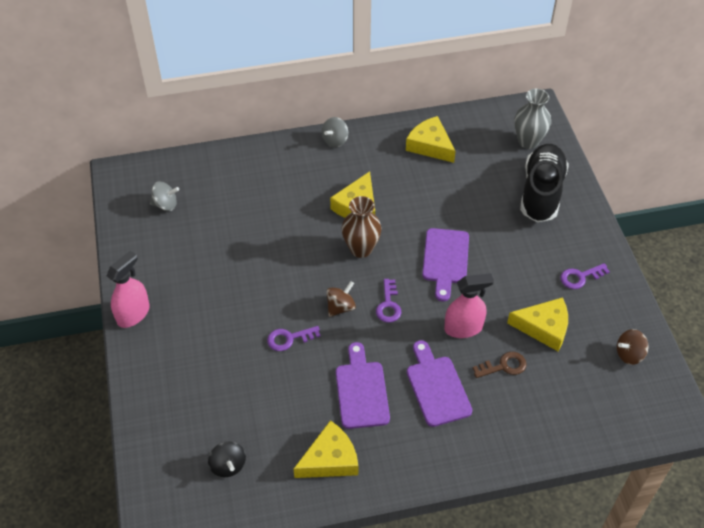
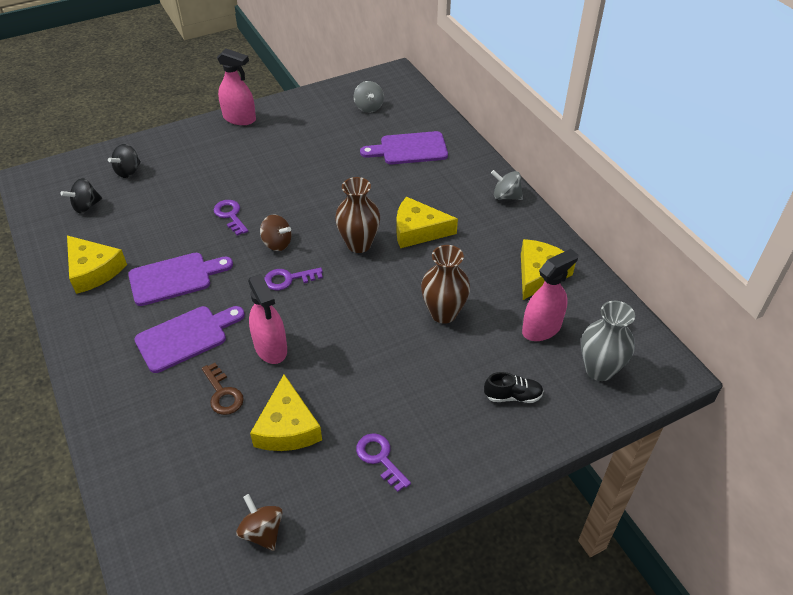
camera: 75 degrees right, 5 degrees down
(183, 424) = (128, 171): none -> black spinning top
(445, 259) = (366, 316): purple cutting board -> purple cutting board (409, 149)
(455, 211) = (443, 313): none -> brown vase
(484, 160) = (541, 328): none -> pink spray bottle
(541, 192) = (512, 396): black shoe -> black shoe, size x0.43

